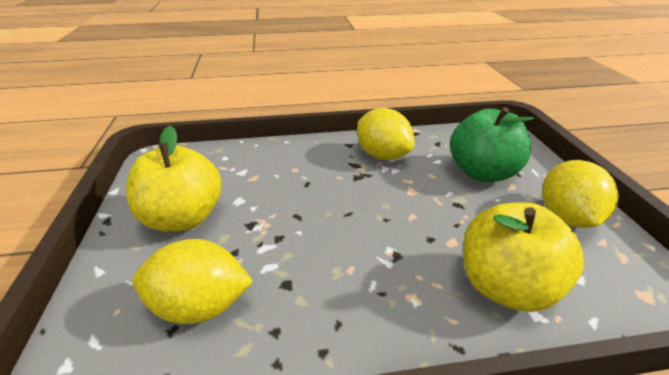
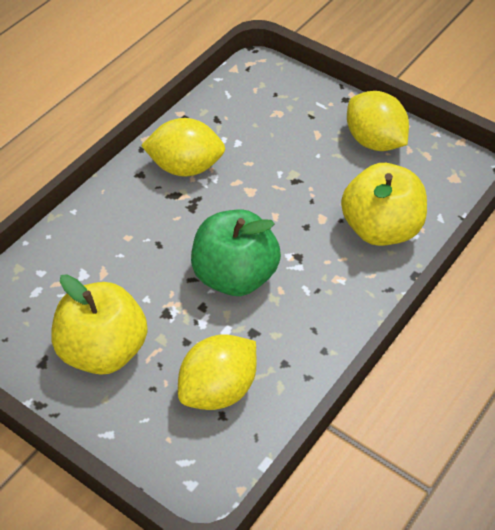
camera: 45 degrees left, 15 degrees up
(482, 173) = (284, 133): green apple -> green apple (235, 276)

